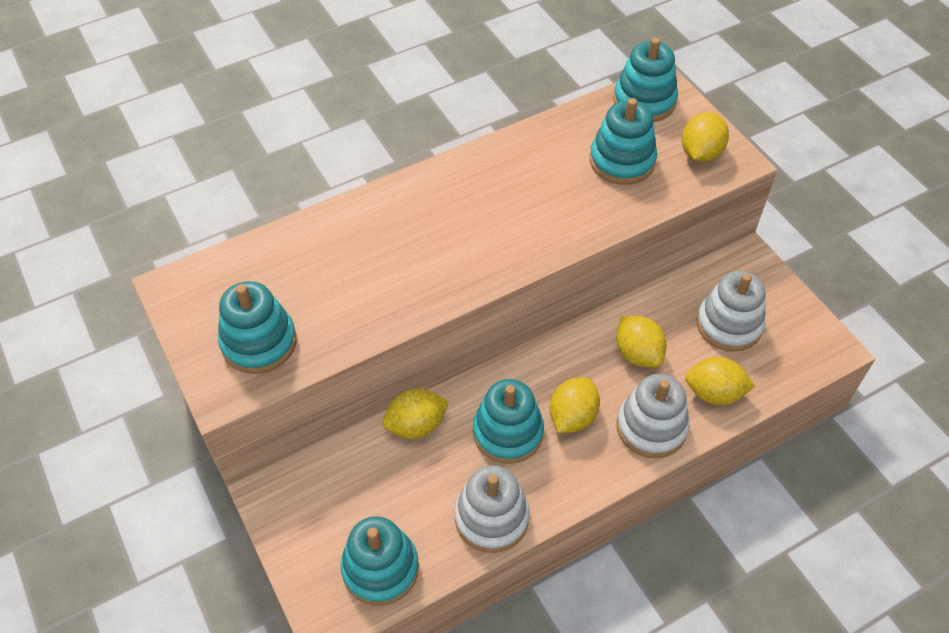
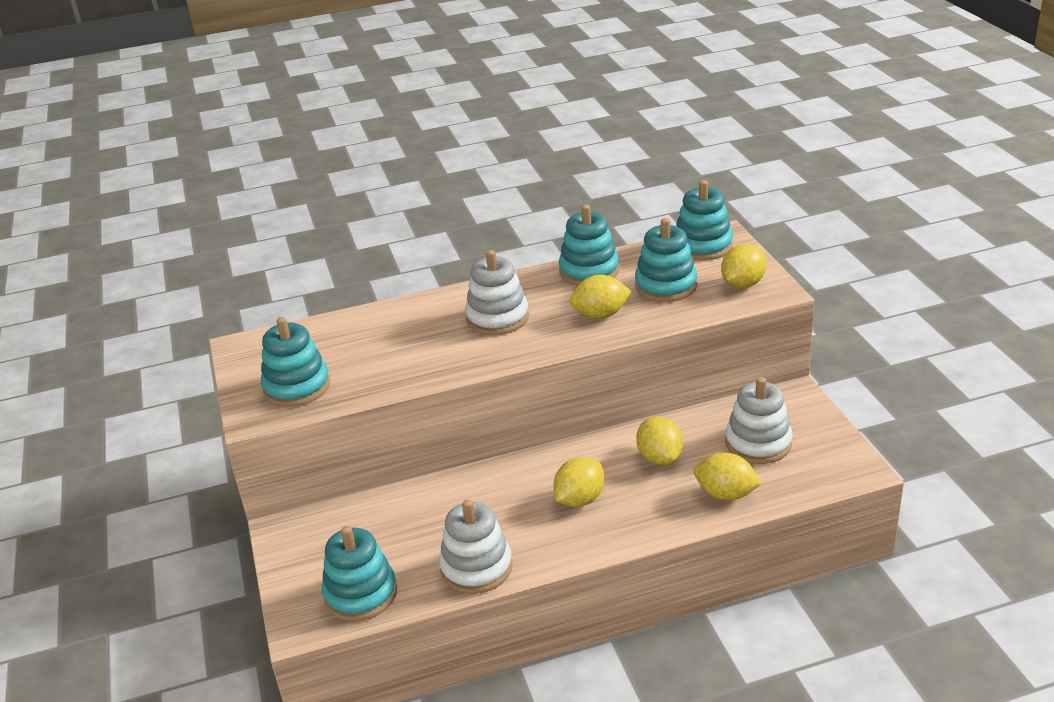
camera: 15 degrees right, 20 degrees down
(416, 425) = (431, 492): yellow lemon -> yellow lemon (600, 315)
(508, 432) = (514, 505): turquoise stacking toy -> turquoise stacking toy (589, 271)
(651, 427) = (654, 514): white stacking toy -> white stacking toy (497, 318)

